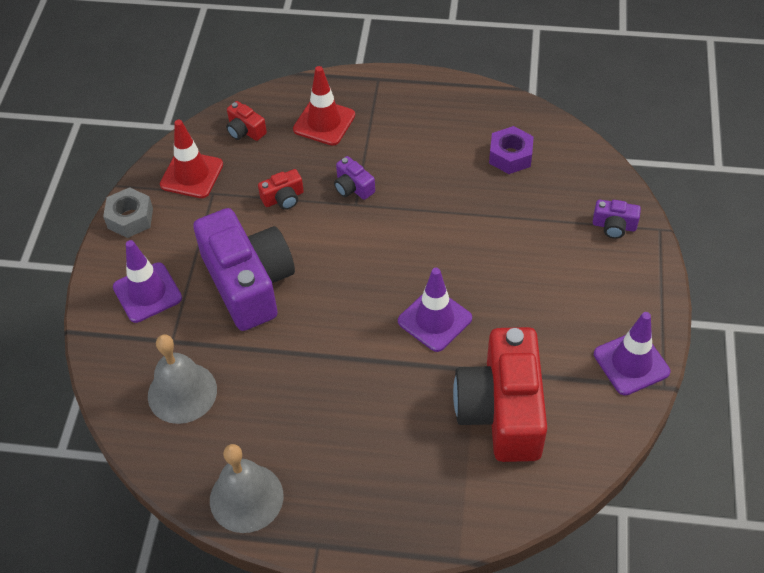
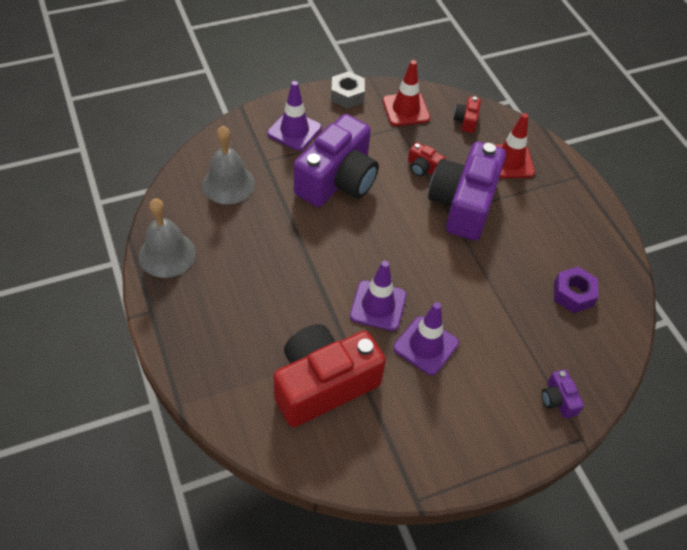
camera: 55 degrees right, 0 degrees up
(353, 187) = (463, 204): purple camera -> purple camera, size x2.43
(631, 363) = (425, 465): purple traffic cone -> purple traffic cone (426, 345)

